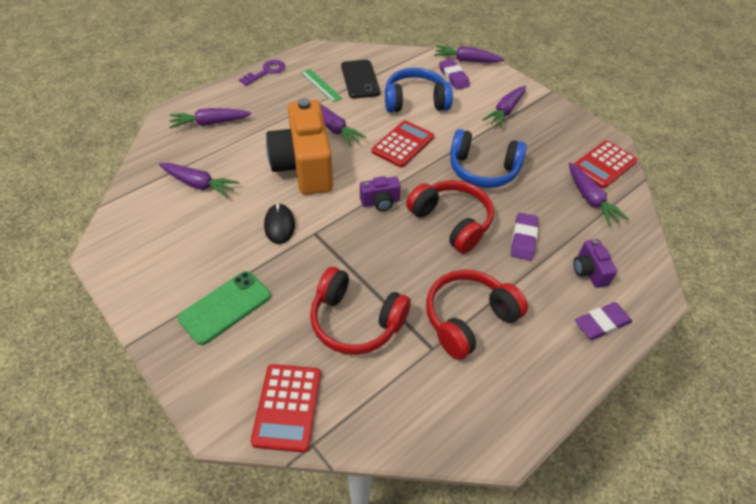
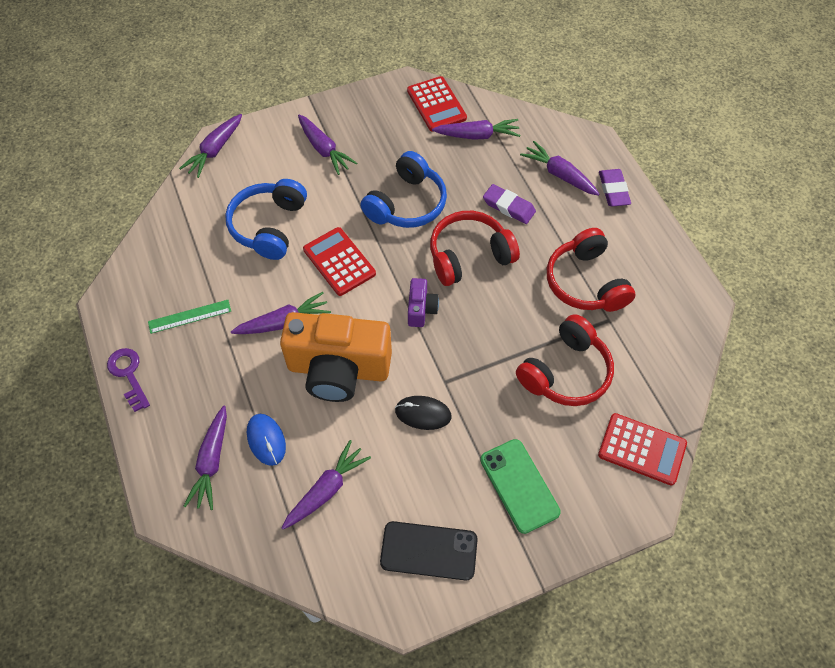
camera: 70 degrees left, 10 degrees up
(233, 144) = (266, 440): none -> blue mouse
(360, 79) = (199, 270): black phone -> black phone (429, 550)
(453, 77) = (241, 174): purple eraser -> none
(589, 271) = (559, 174): purple camera -> purple carrot

